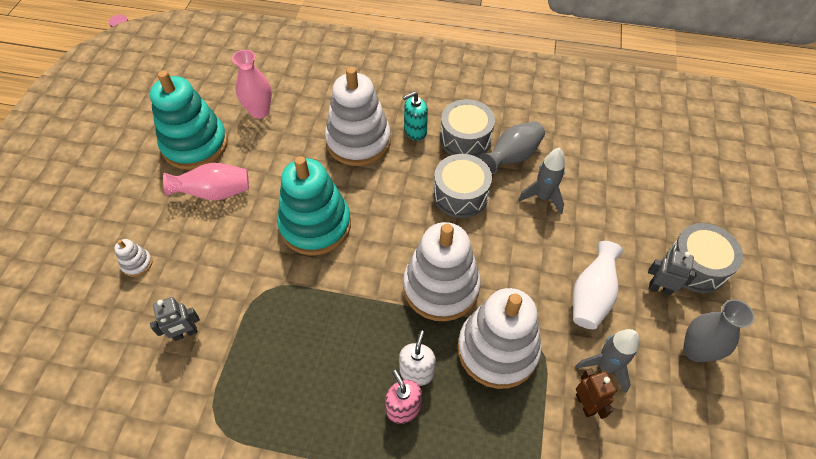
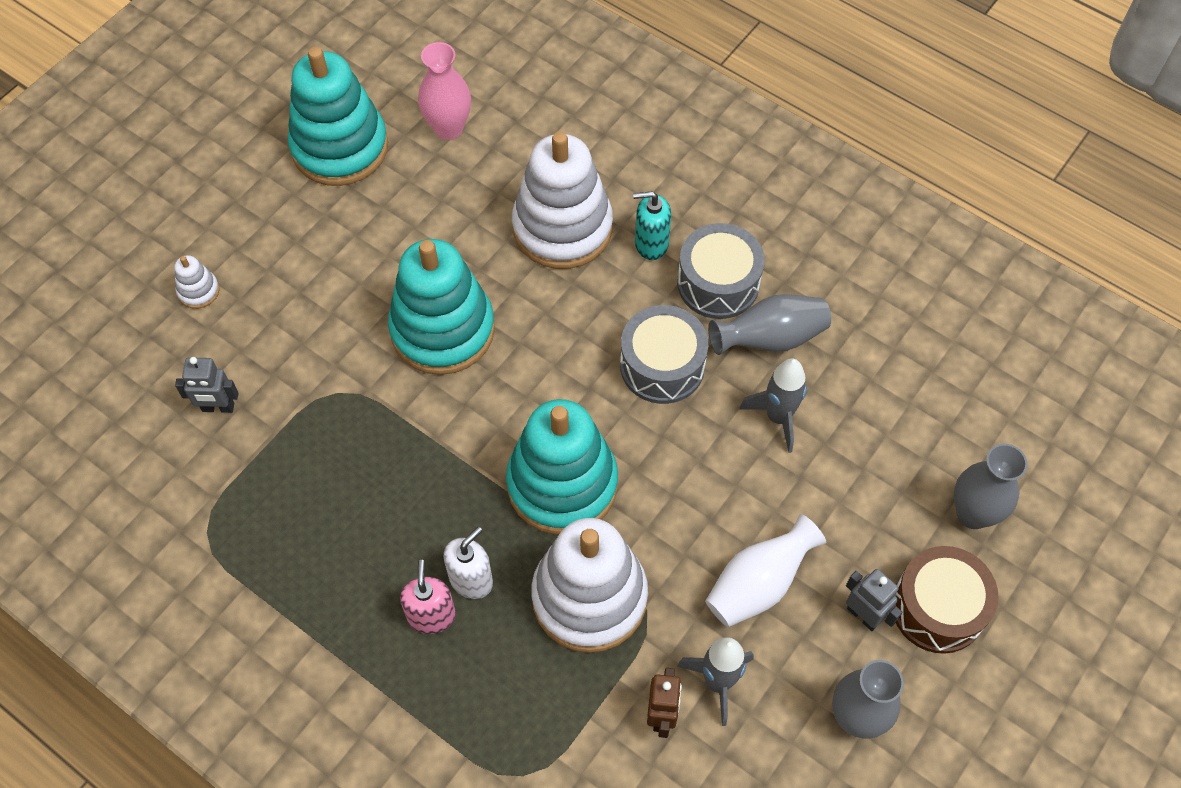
camera: 25 degrees right, 5 degrees up
(215, 193) = (335, 230): pink vase -> none
(441, 287) = (562, 484): white stacking toy -> turquoise stacking toy
(678, 206) = (973, 513): none -> grey vase
(695, 266) = (937, 608): grey drum -> brown drum

